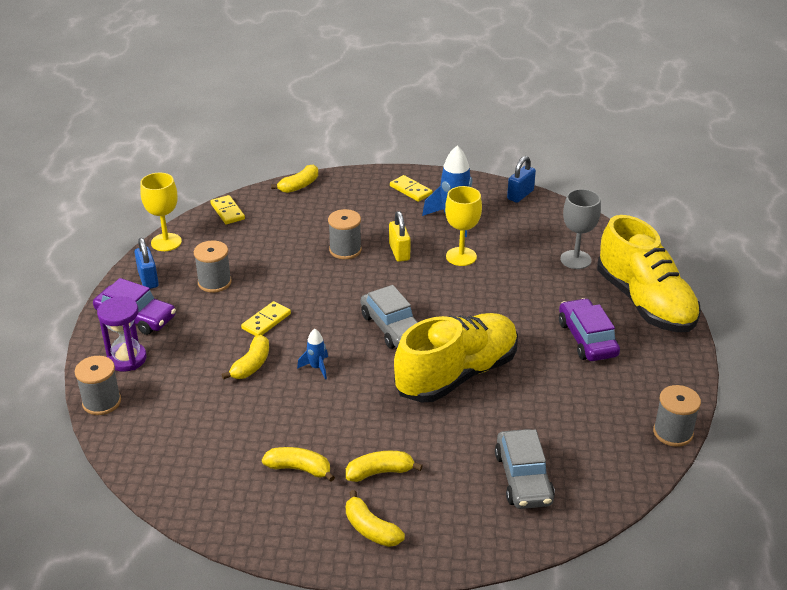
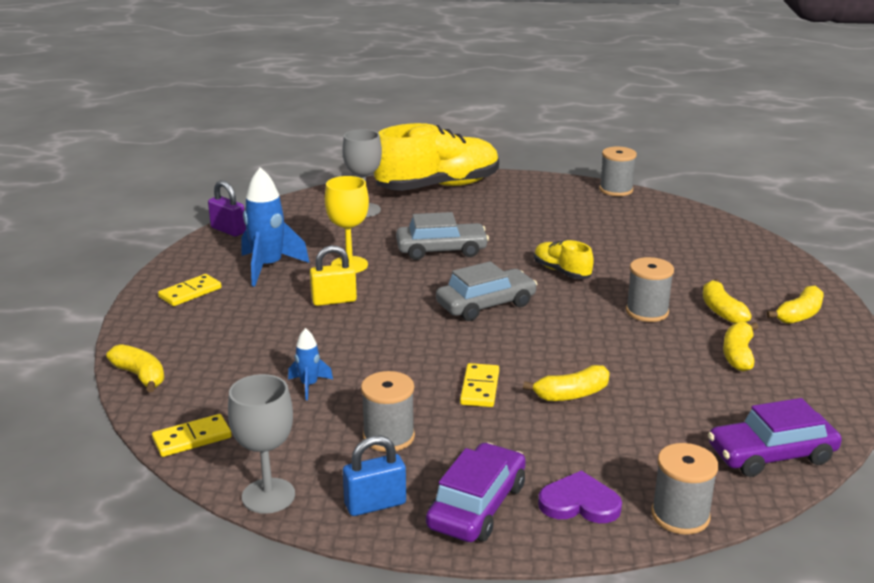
camera: 90 degrees left, 10 degrees down
(127, 359) = (579, 503): purple hourglass -> purple heart
(166, 242) = (268, 496): yellow goblet -> grey goblet
(251, 365) = (571, 394): yellow banana -> yellow banana turned 135 degrees clockwise
(266, 321) = (480, 388): yellow domino -> yellow domino turned 60 degrees clockwise
(316, 367) = (567, 349): blue rocket -> blue rocket (309, 385)
(345, 250) = (322, 336): grey spool -> grey spool (647, 312)
(457, 375) = (562, 272): yellow shoe -> yellow shoe, size x0.46
(520, 195) = (228, 230): blue padlock -> purple padlock
(523, 478) = (697, 247): grey car -> grey car (441, 250)
(587, 339) = (495, 212): purple car -> purple car (771, 455)

